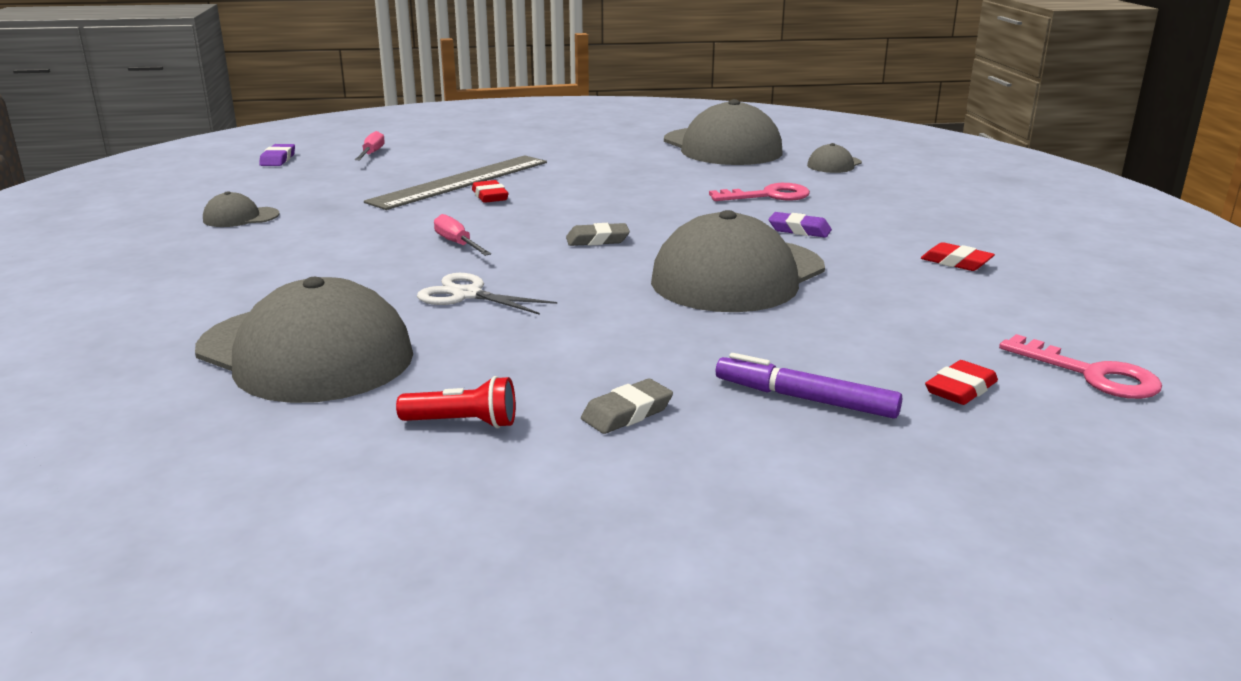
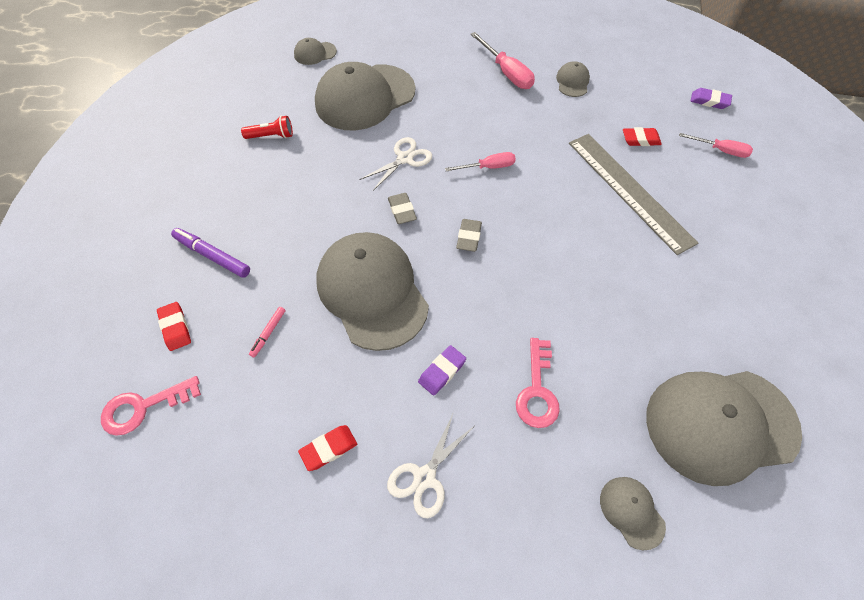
camera: 110 degrees right, 35 degrees up
(129, 442) = (315, 53): none -> grey cap
(216, 256) = (506, 73): none -> pink screwdriver
(463, 423) = (271, 136): red flashlight -> red flashlight turned 120 degrees counterclockwise
(490, 196) = (586, 200): red eraser -> red eraser (640, 139)
(627, 413) = (244, 187): grey eraser -> grey eraser (402, 211)
(805, 399) = (212, 256): purple marker -> purple marker turned 105 degrees counterclockwise
(876, 322) = (268, 333): none -> pink marker
(916, 223) = (424, 477): none -> white scissors

